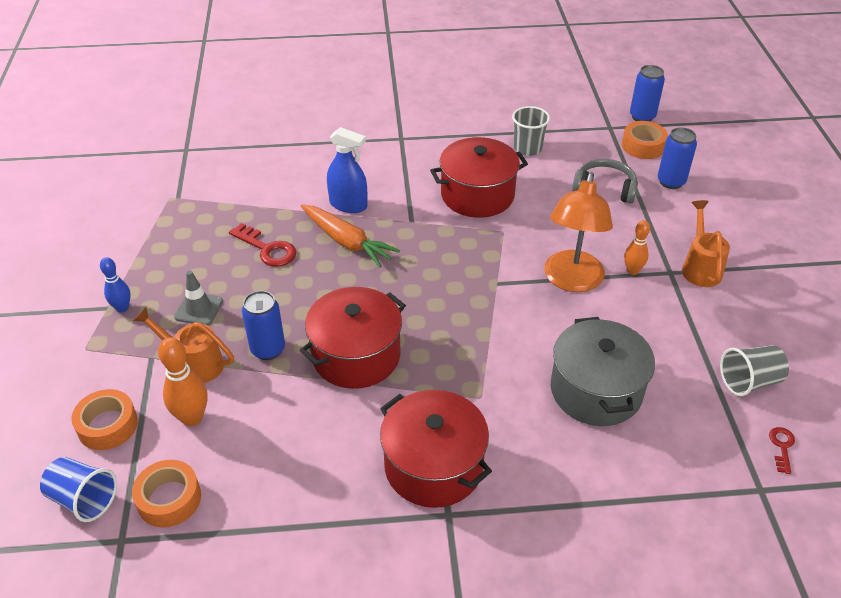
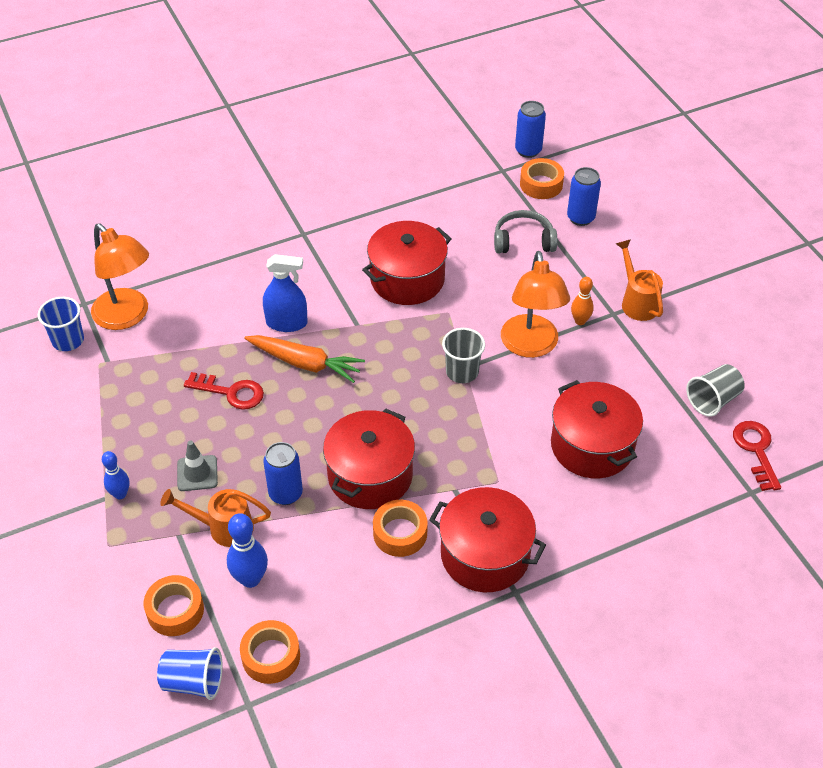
camera: 20 degrees left, 5 degrees up
(156, 174) = (68, 340): none -> blue cup
(192, 418) = (250, 579): orange bowling pin -> blue bowling pin
(215, 167) = (127, 316): none -> orange lamp
(357, 418) = (400, 533): none -> orange tape
(527, 148) = (433, 214): grey cup -> grey cup (462, 372)
(596, 390) = (592, 446): grey pot -> red pot
(782, 447) = (756, 450): red key -> red key, size x1.78

